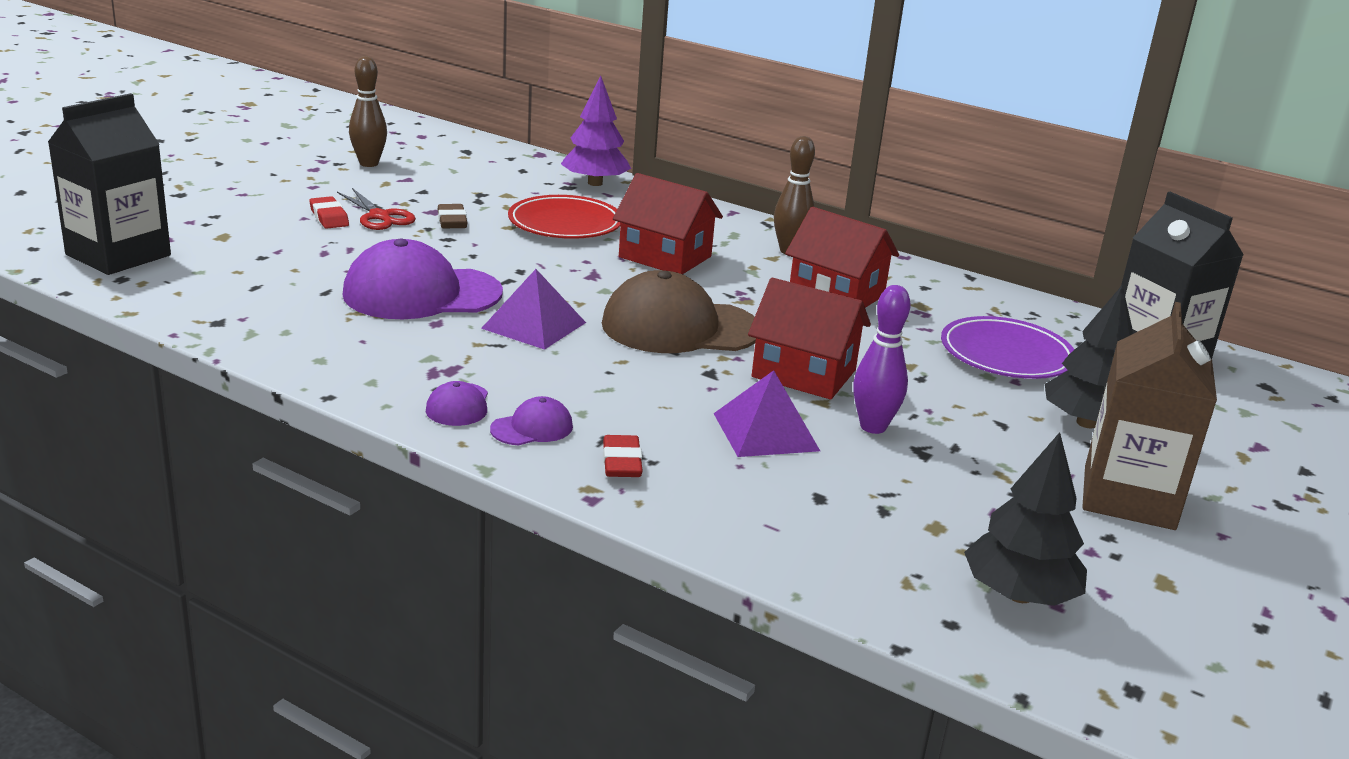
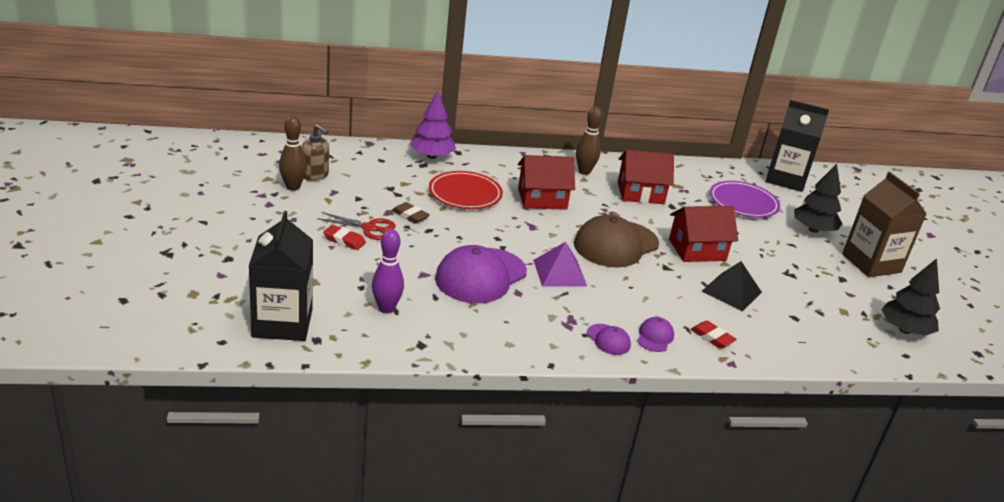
camera: 40 degrees left, 5 degrees up
(415, 161) = (315, 175): none -> brown soap dispenser
(766, 431) = (731, 291): purple pyramid -> black pyramid
(873, 427) = (759, 269): purple bowling pin -> purple bowling pin (386, 308)

